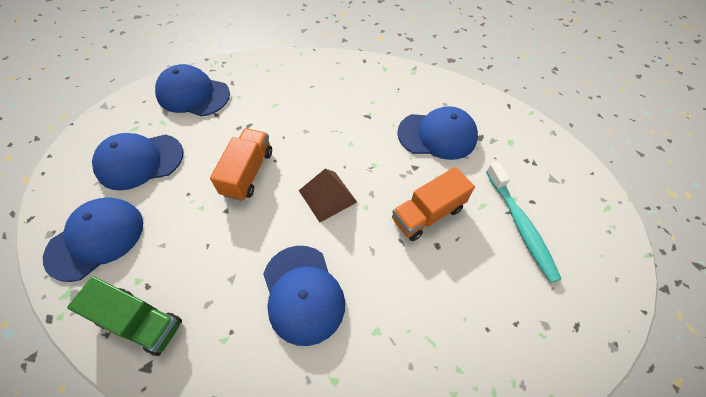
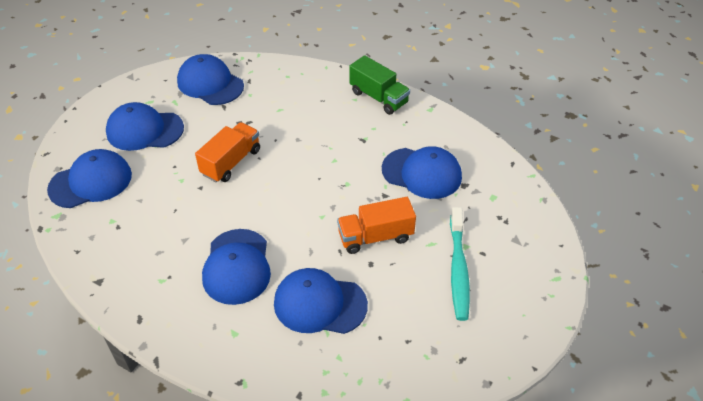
camera: 20 degrees right, 10 degrees down
(140, 322) = (104, 250): green truck -> green truck (378, 97)
(327, 196) = (292, 198): brown pyramid -> none
(409, 310) = (319, 304): none -> blue cap

